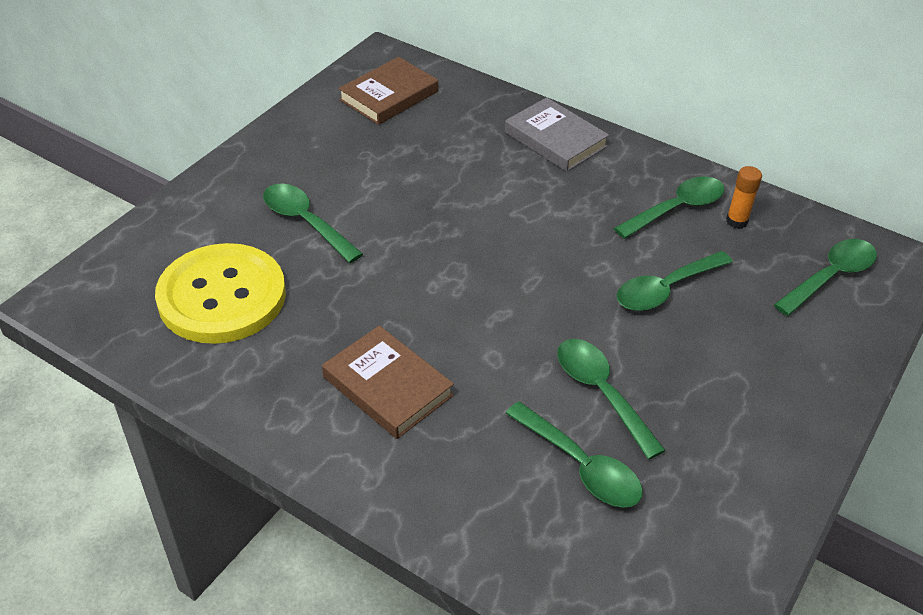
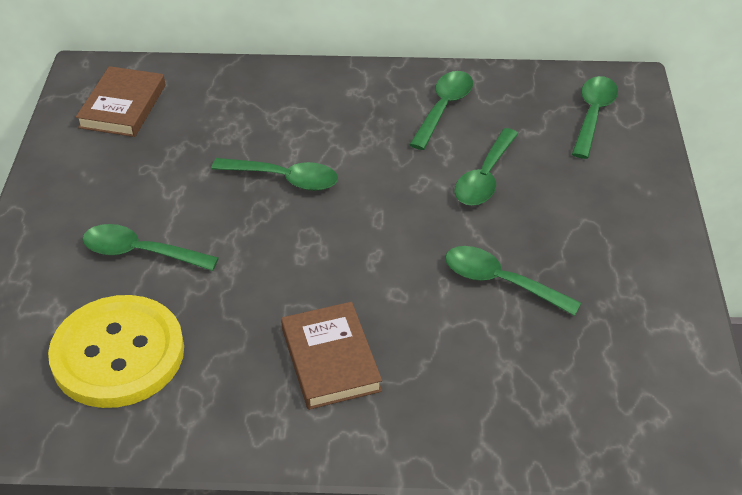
camera: 30 degrees left, 0 degrees up
(387, 386) = (330, 359): brown book -> brown book turned 60 degrees clockwise
(555, 139) = (302, 88): grey book -> none
(581, 466) = (530, 346): green spoon -> green spoon (284, 179)
(736, 221) = (495, 100): orange glue stick -> none

